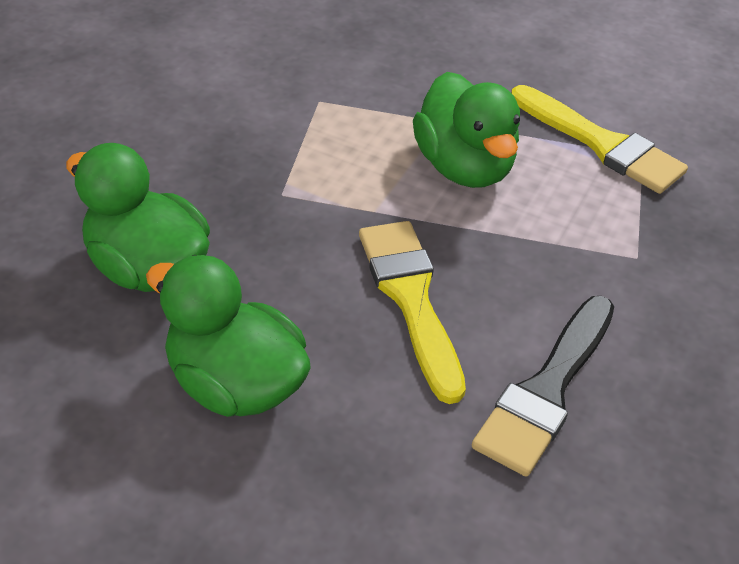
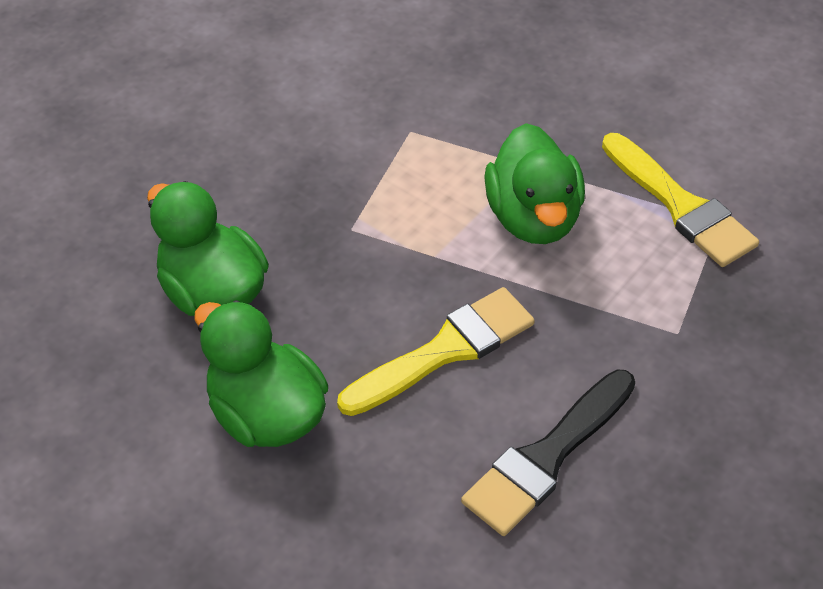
camera: 15 degrees right, 5 degrees up
(411, 299) = (445, 350): yellow brush -> yellow brush turned 60 degrees clockwise

